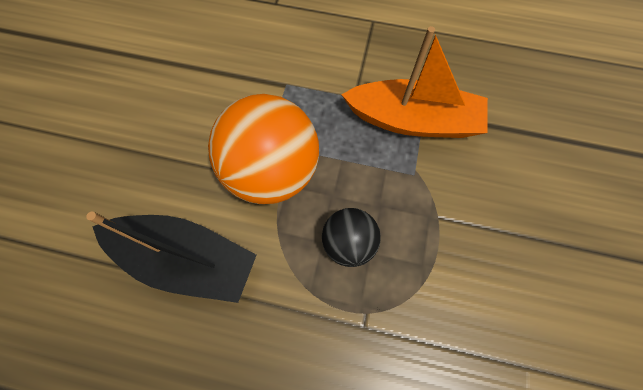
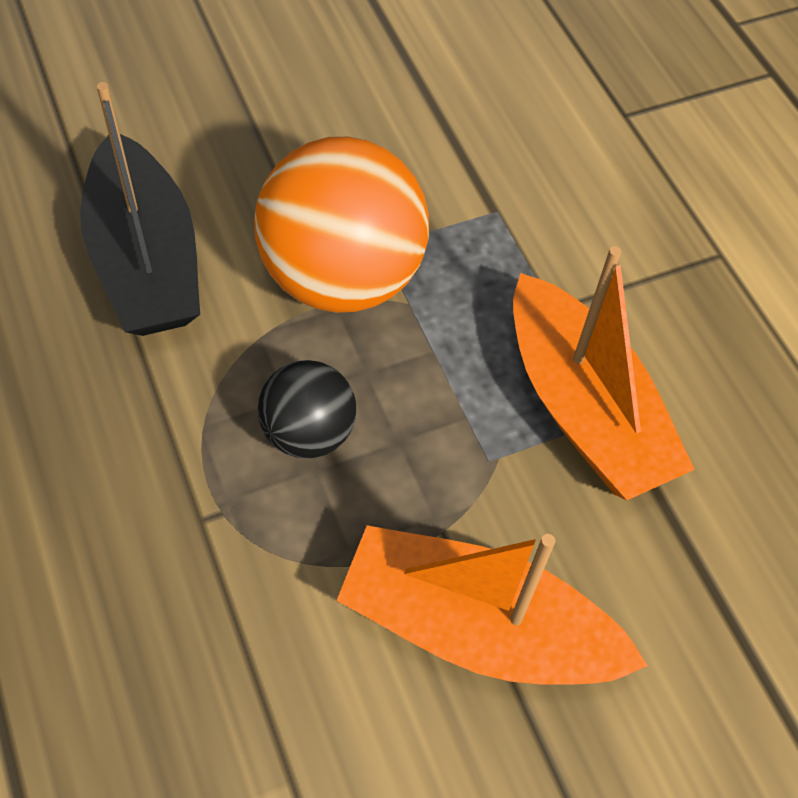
camera: 50 degrees right, 10 degrees down
(494, 234) = (477, 627): none -> orange boat

